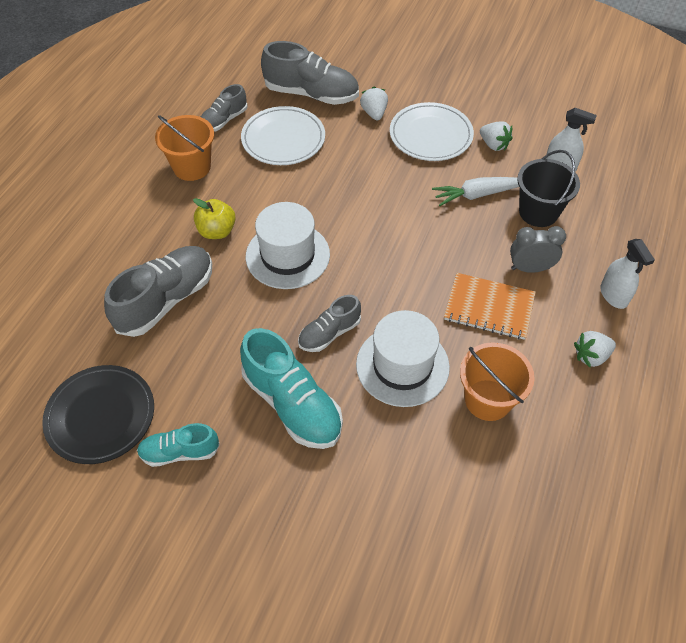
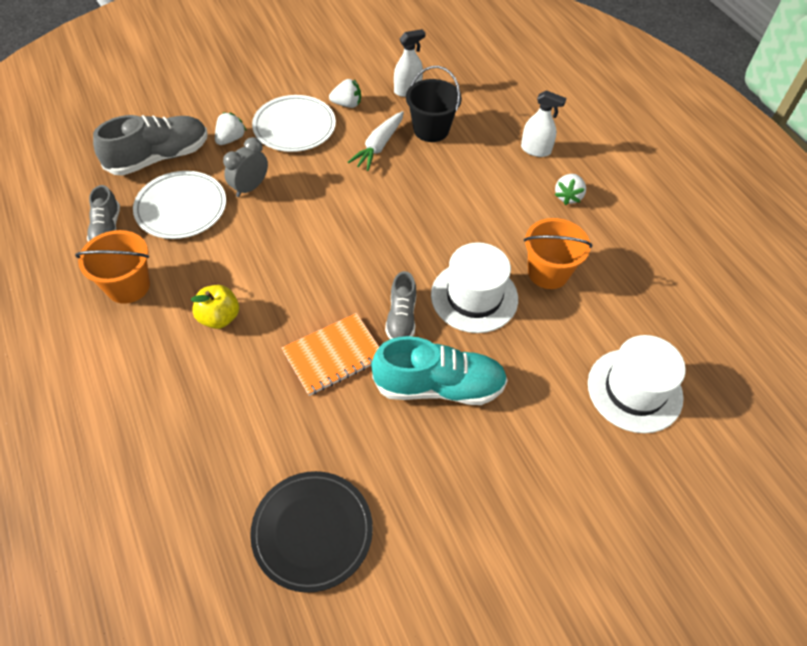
camera: 50 degrees left, 0 degrees up
(166, 300) = (247, 402): grey shoe -> none
(180, 452) = (406, 494): turquoise shoe -> none
(287, 255) = (300, 290): white hat -> white hat (634, 390)
(374, 113) = (230, 139): white strawberry -> white strawberry turned 90 degrees clockwise
(489, 307) = (478, 214): orange notebook -> orange notebook (333, 355)
(530, 268) = (470, 170): grey clock -> grey clock (250, 187)

